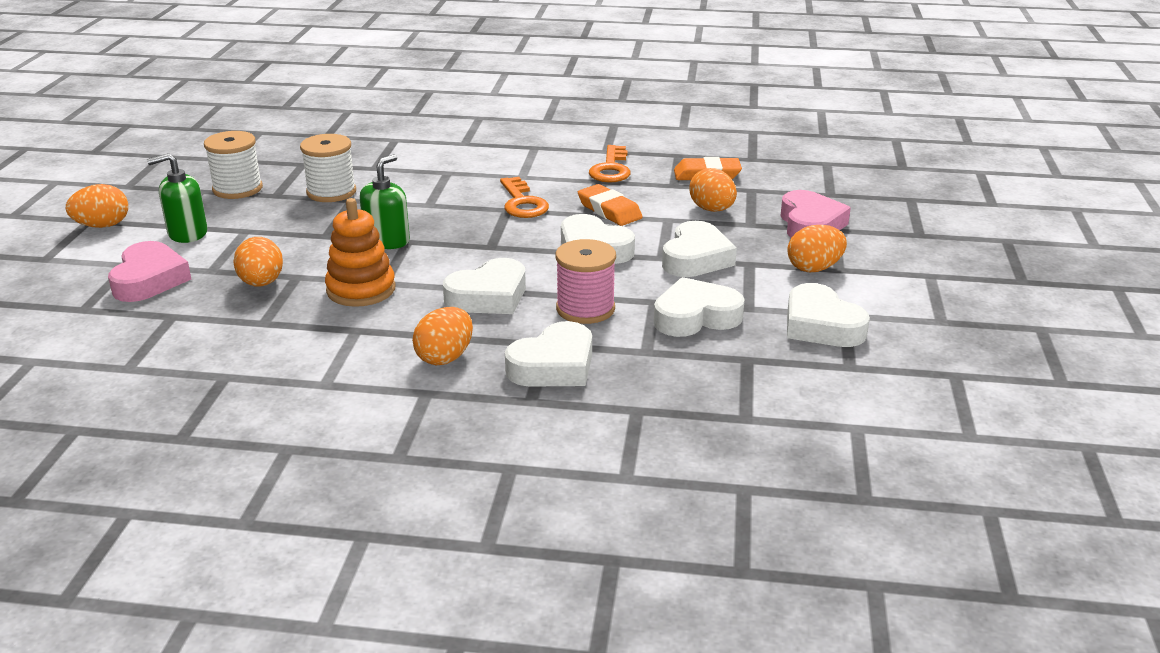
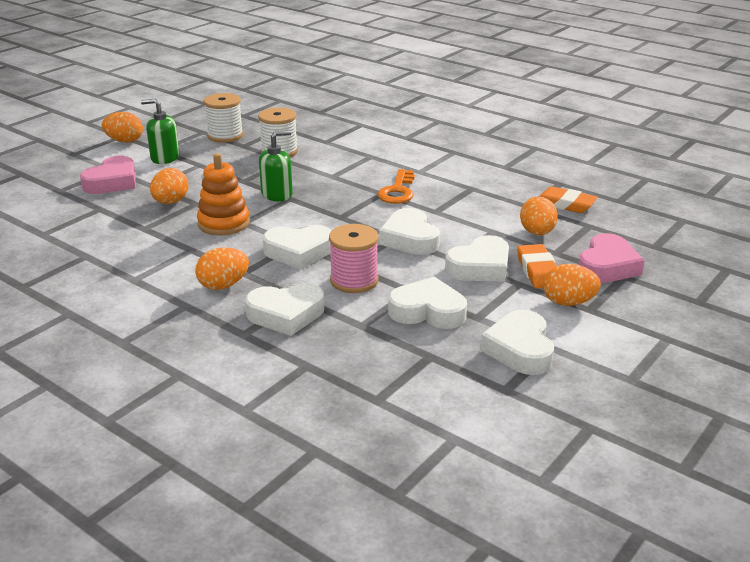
camera: 30 degrees right, 0 degrees up
(609, 210) = (455, 213): orange eraser -> orange eraser (538, 271)
(611, 169) = (492, 182): orange key -> none

